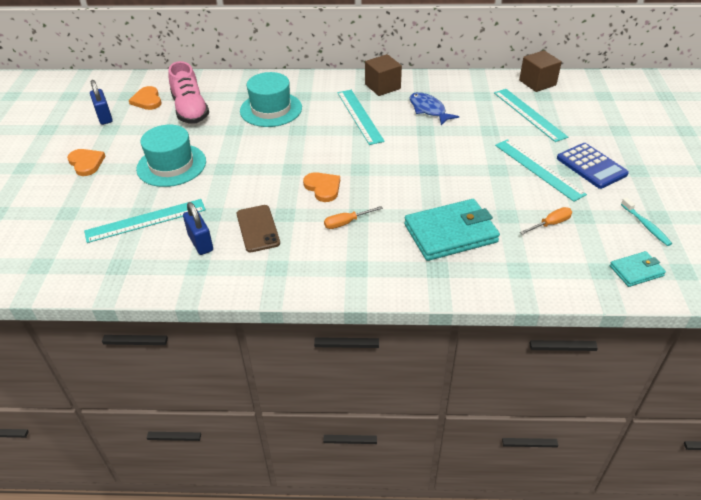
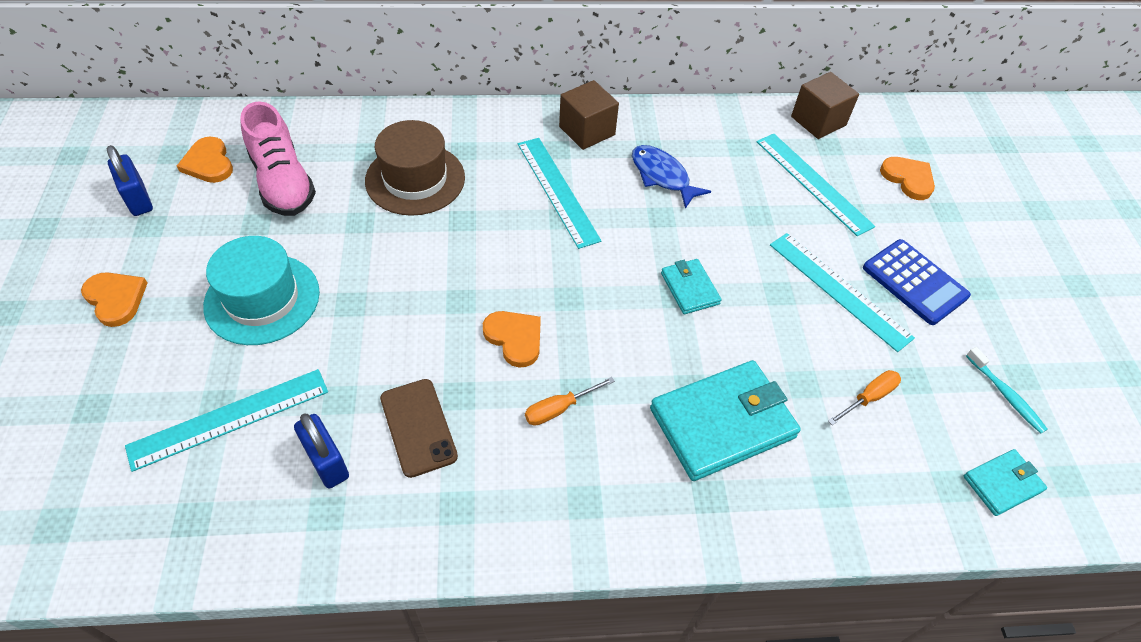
camera: 10 degrees left, 10 degrees up
(271, 109) = (415, 179): turquoise hat -> brown hat
(438, 166) = (689, 288): none -> turquoise wallet
(595, 113) = (908, 179): none -> orange heart

